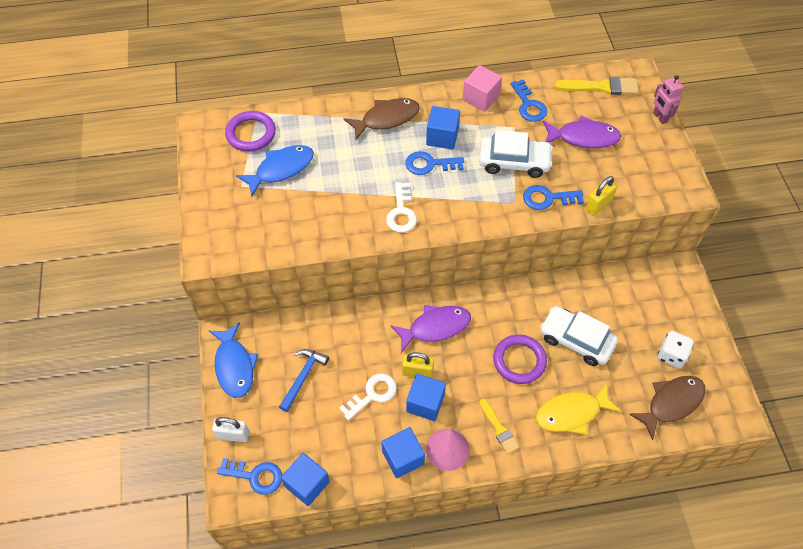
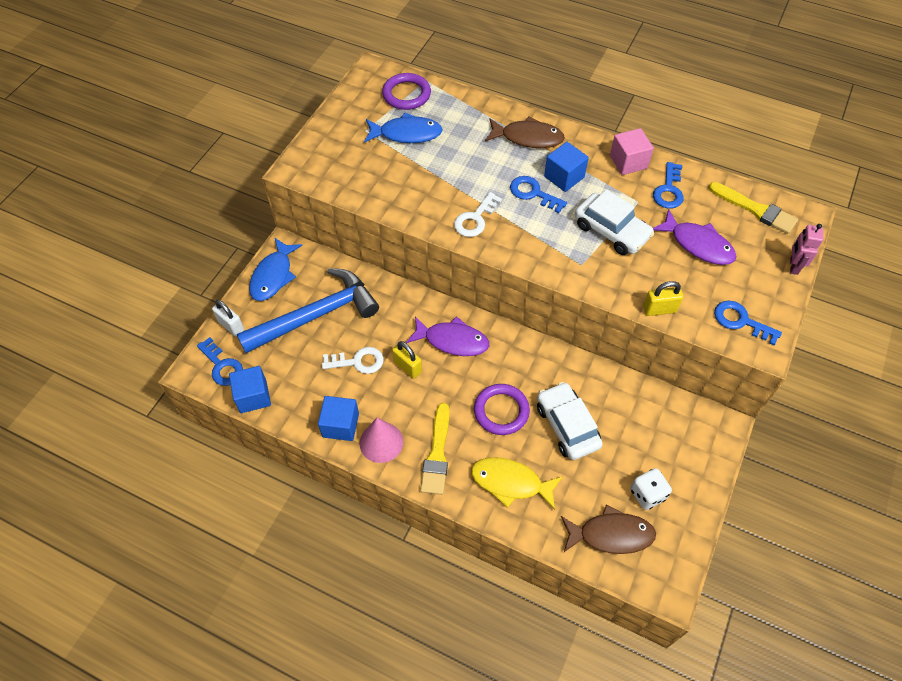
camera: 35 degrees right, 0 degrees up
(303, 377) = (316, 315): blue hammer -> blue hammer, size x2.05
(425, 403) = (393, 395): blue cube -> none
(499, 428) = (437, 454): yellow brush -> yellow brush, size x1.55
(548, 198) = (616, 278): blue key -> blue key (741, 321)

